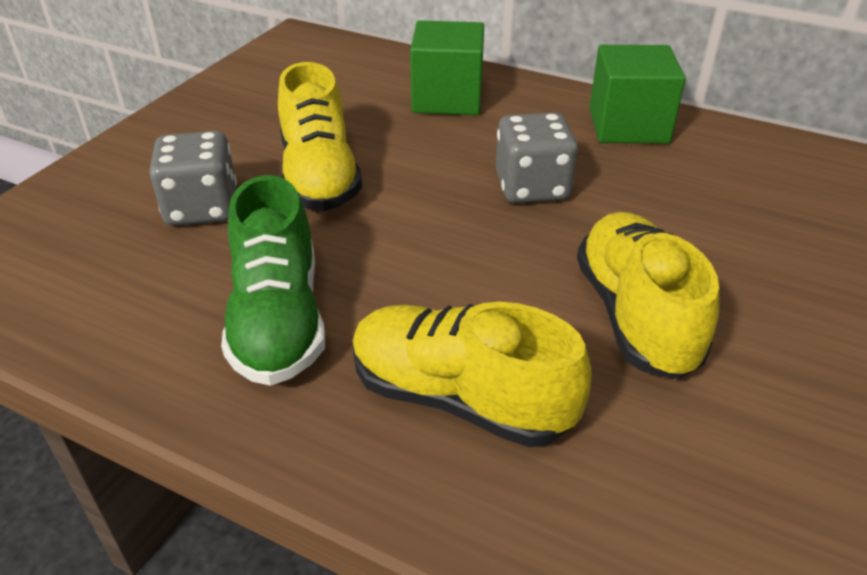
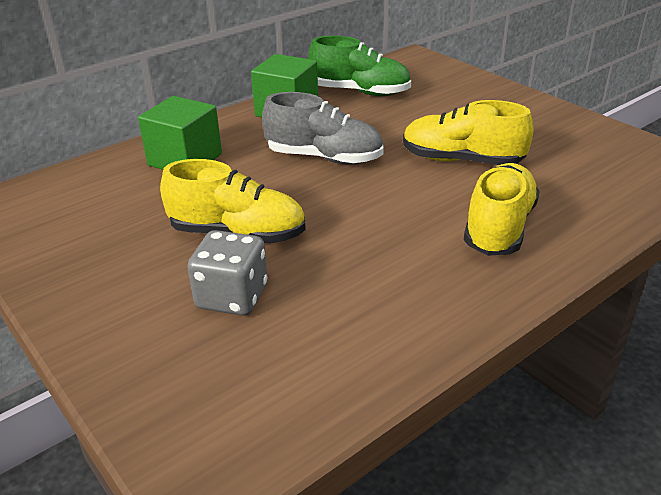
camera: 65 degrees left, 5 degrees down
(278, 320) = (396, 280): green shoe -> green shoe (360, 92)
(460, 398) = (499, 228): yellow shoe -> yellow shoe turned 150 degrees clockwise
(532, 187) = (324, 158): grey dice -> grey shoe

